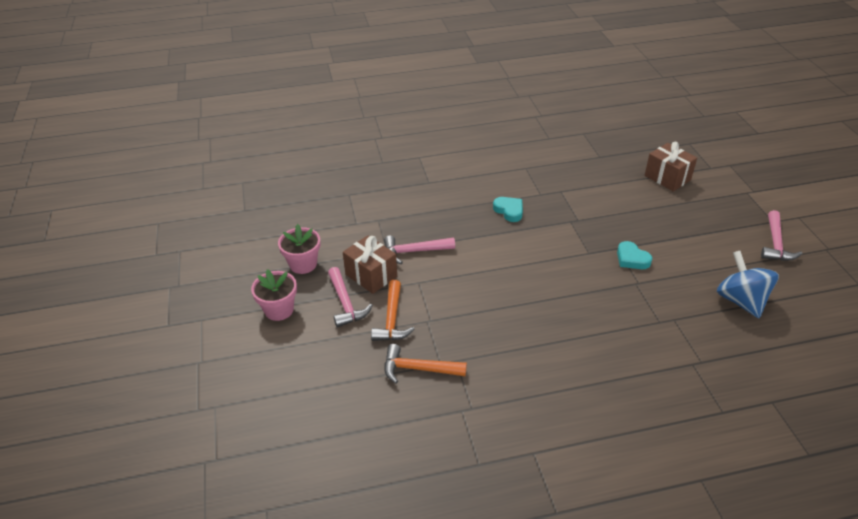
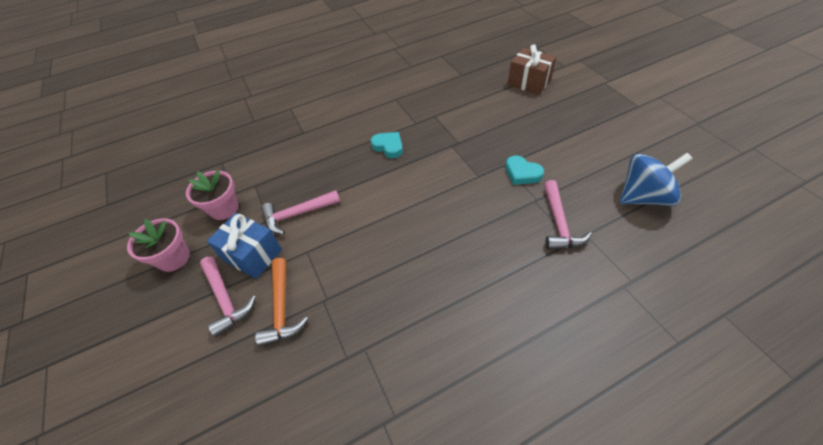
camera: 10 degrees left, 10 degrees up
(279, 310) = (145, 327): pink flower pot -> pink flower pot (224, 208)
(371, 275) = (252, 255): brown gift -> blue gift
(418, 369) = (320, 373): orange hammer -> none
(741, 301) = (643, 197): blue spinning top -> blue spinning top turned 105 degrees clockwise
(775, 244) = (650, 128): pink hammer -> pink hammer (559, 223)

